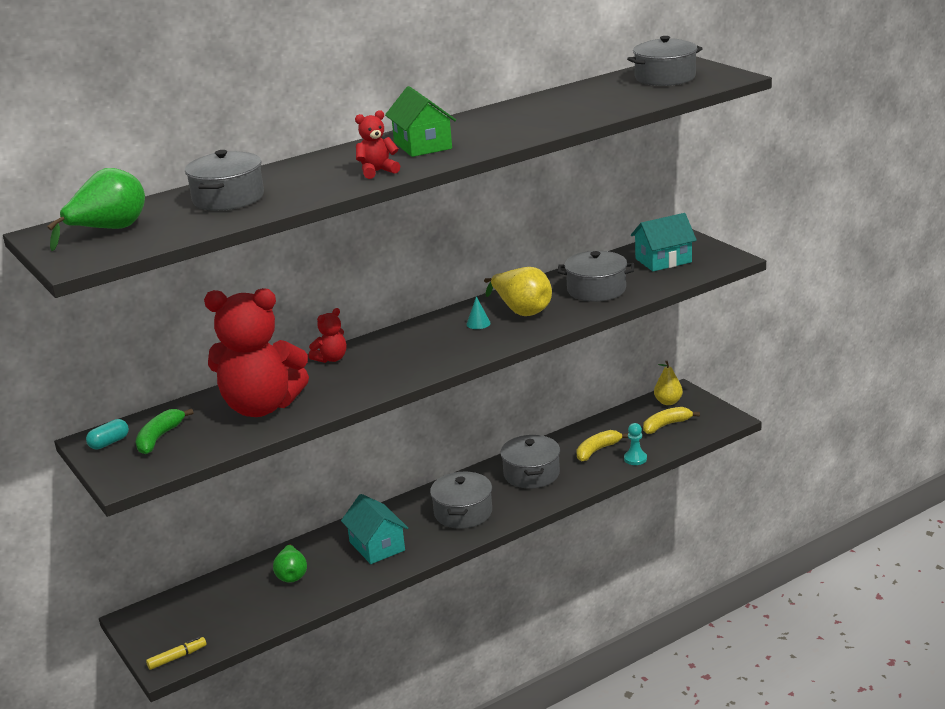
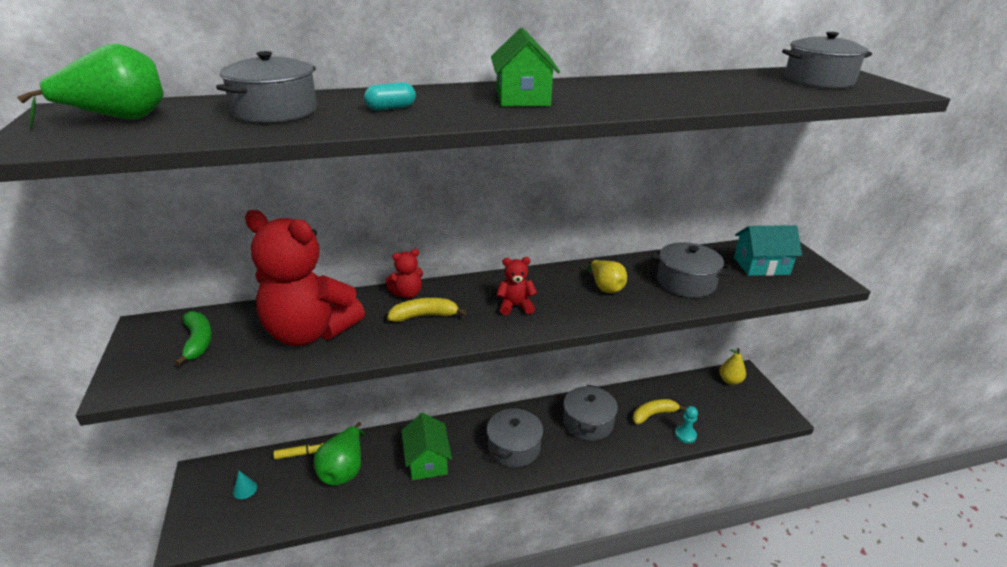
camera: 15 degrees right, 5 degrees up
(109, 443) = (155, 334): turquoise capsule -> turquoise capsule (391, 108)
(159, 438) = (198, 342): green banana -> green banana turned 120 degrees clockwise
(177, 657) = (201, 533): yellow marker -> yellow marker (300, 454)
(292, 575) = (344, 469): green pear -> green pear, size x1.51
(377, 171) = (451, 114): red teddy bear -> red teddy bear (515, 306)
(377, 546) = (427, 461): turquoise house -> green house
(478, 323) = (558, 291): turquoise cone -> turquoise cone (245, 489)
(521, 311) = (605, 287): yellow pear -> yellow pear, size x0.66
(666, 425) = (722, 405): yellow banana -> yellow banana (424, 316)

